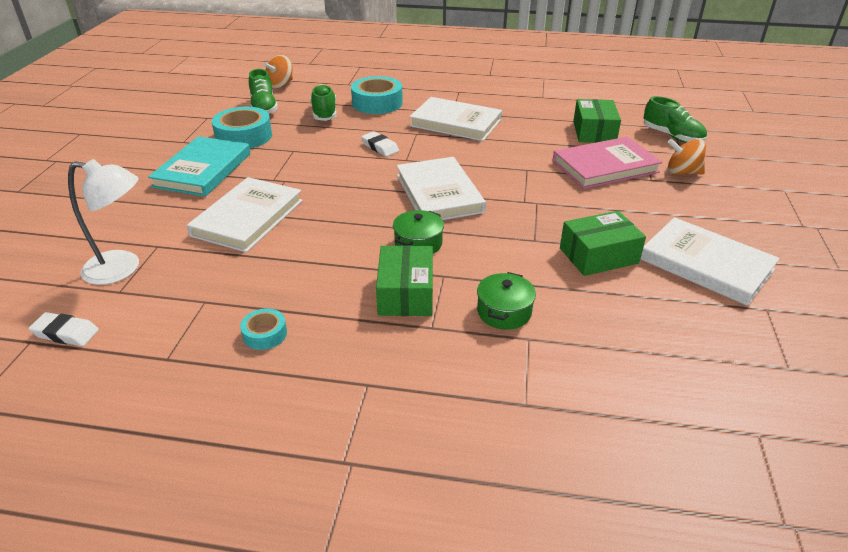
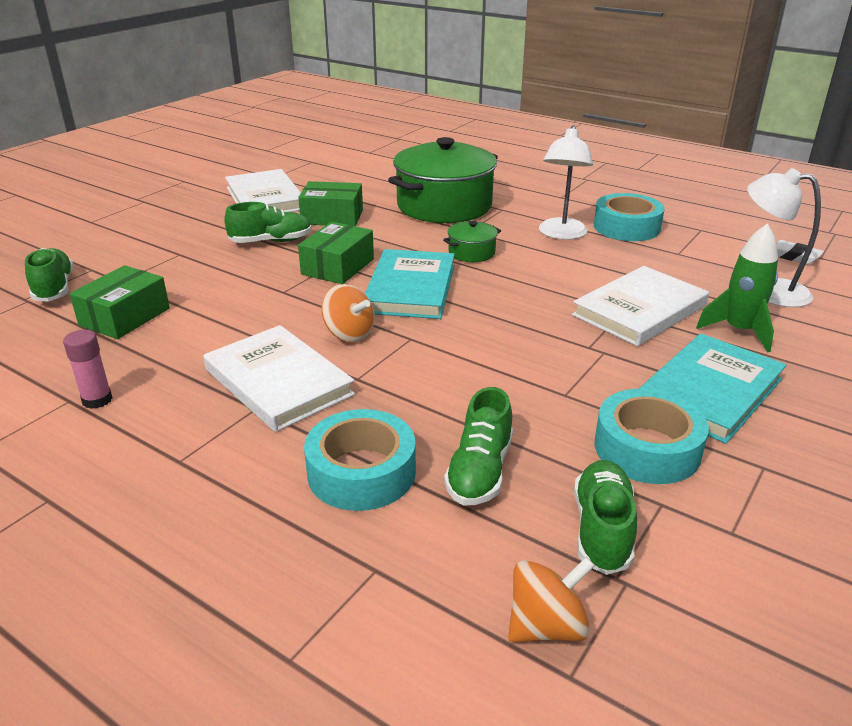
camera: 155 degrees left, 5 degrees down
(168, 218) = (739, 331): none -> green rocket
(265, 334) = (626, 227): turquoise tape -> turquoise tape, size x1.95
(340, 297) = (561, 234): none -> white lamp
(380, 147) = (431, 366): white eraser -> none
(406, 293) = (507, 226): green box -> green box (337, 266)
(439, 193) = (410, 289): white book -> turquoise book
(504, 312) = (444, 206): green pot -> green pot, size x2.30
(530, 99) = (97, 400): none -> pink glue stick
(605, 166) = (198, 275): pink book -> none
(605, 209) = (271, 241): none -> green shoe
(682, 172) = (137, 252): orange spinning top -> orange spinning top (349, 334)

